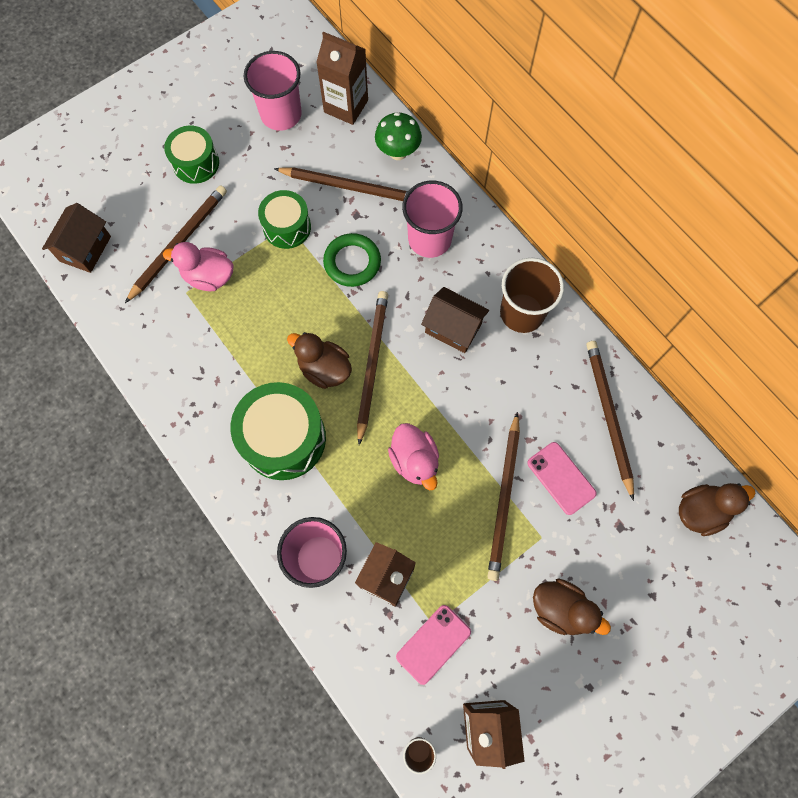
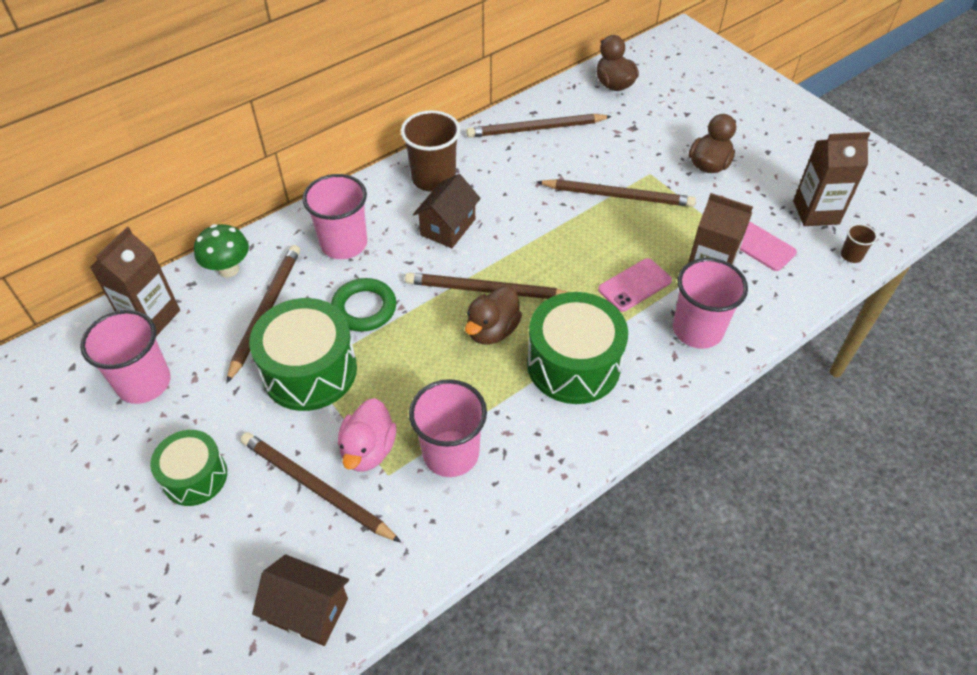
camera: 90 degrees left, 20 degrees down
(201, 337) = (451, 453): none -> pink cup
(287, 227) = (309, 371): green drum -> green drum, size x1.62
(414, 460) = (588, 257): pink duck -> none
(561, 478) = (595, 159): pink phone -> pink phone (634, 285)

